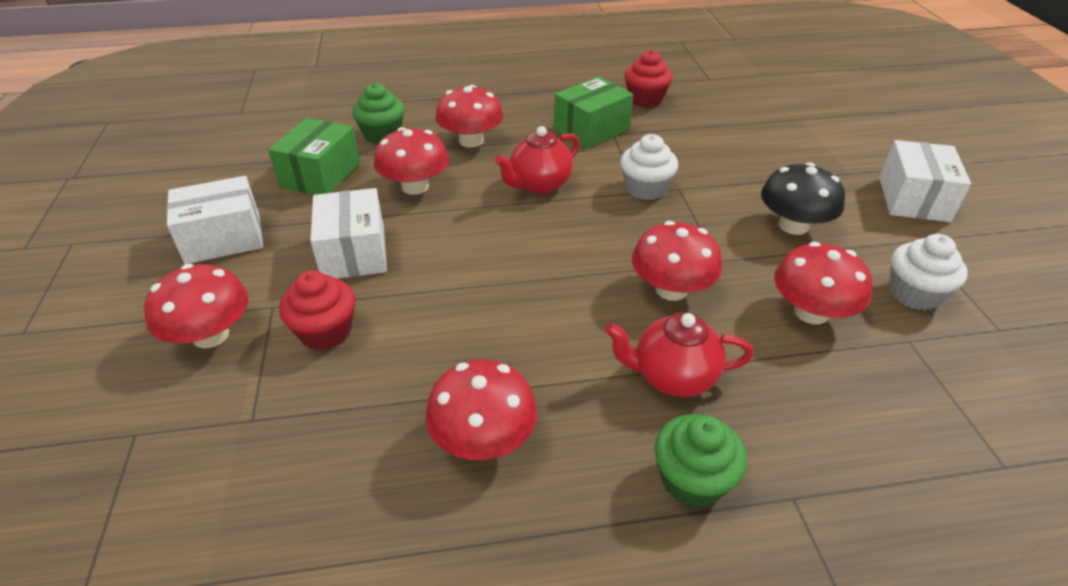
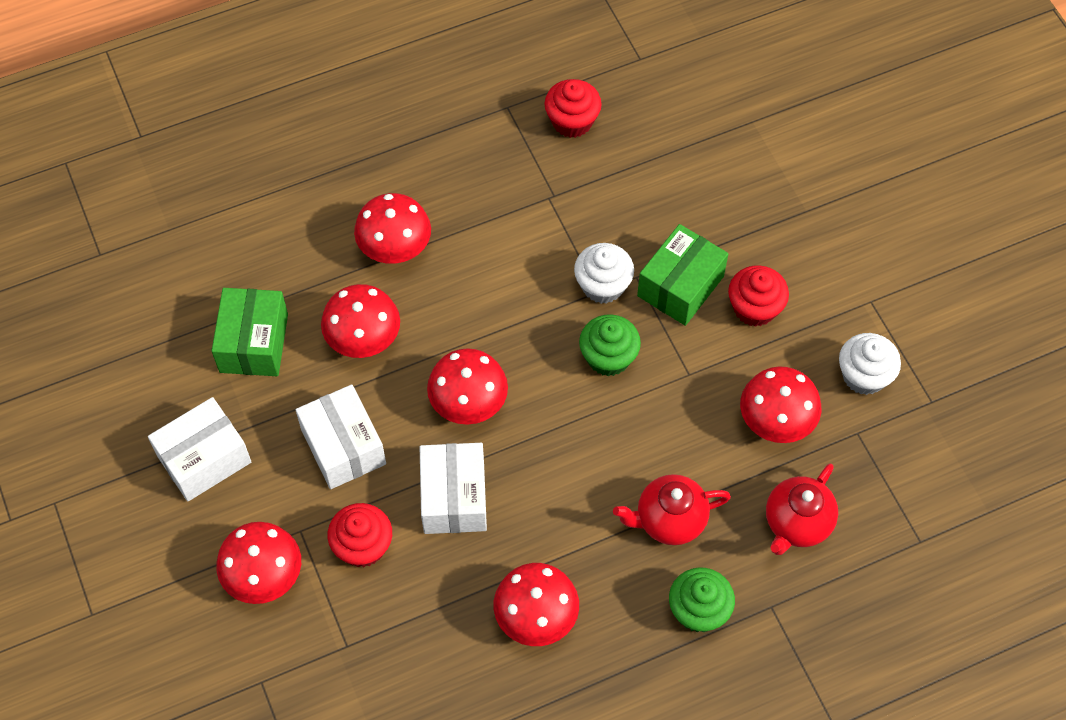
camera: 15 degrees left, 20 degrees up
(382, 134) = (290, 258): green cupcake -> green cupcake (608, 357)
(539, 184) = (492, 304): red teapot -> red teapot (797, 523)
(591, 129) = (523, 195): green box -> green box (680, 286)
(671, 289) = (652, 422): red mushroom -> red mushroom (468, 402)
(793, 225) = (754, 308): black mushroom -> red cupcake
(913, 199) = (869, 240): white box -> white box (454, 498)

